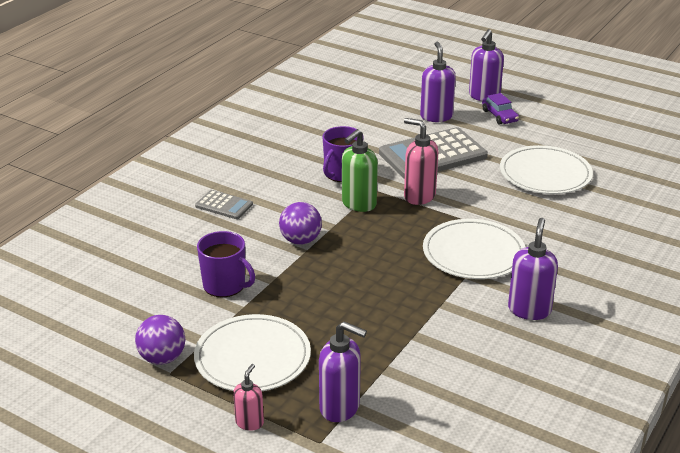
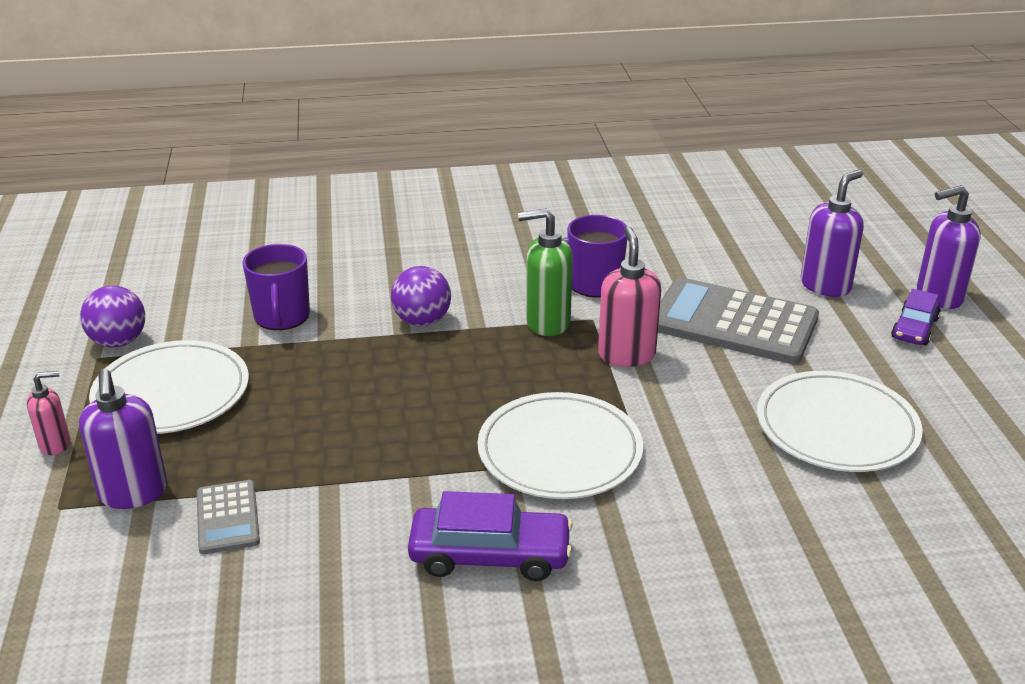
camera: 50 degrees right, 0 degrees up
(224, 205) = (425, 248): grey calculator -> grey calculator (227, 518)
(529, 310) = (490, 555): purple soap dispenser -> purple car

